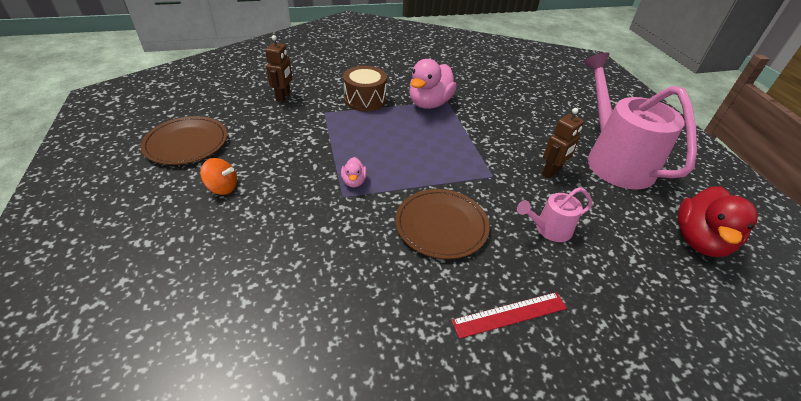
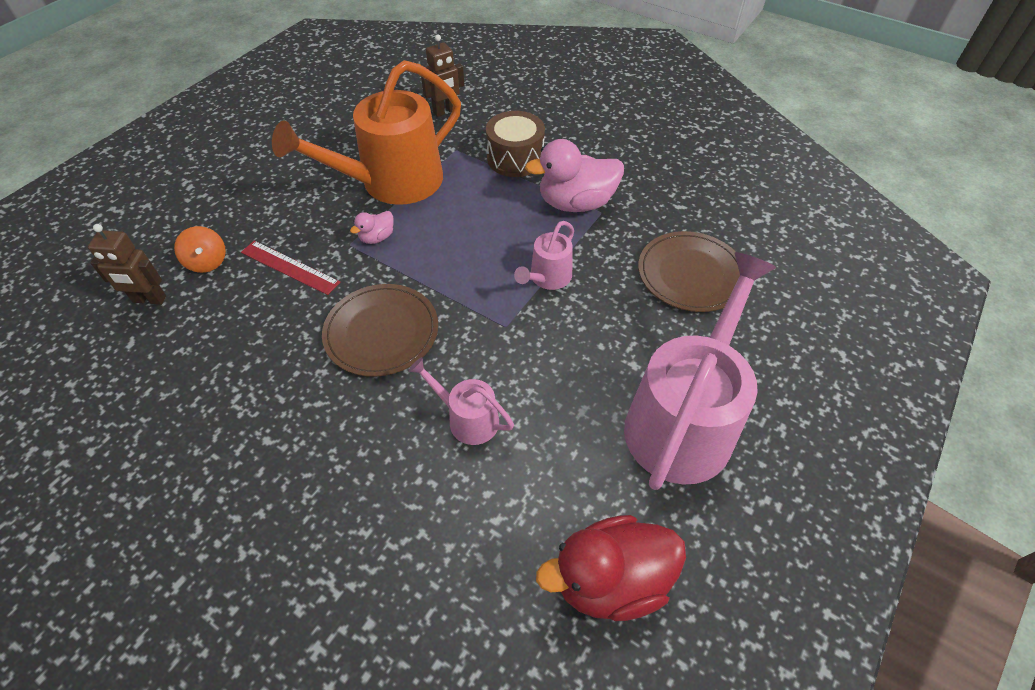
camera: 50 degrees right, 10 degrees up
(186, 143) = (313, 116): brown plate -> brown plate (690, 274)
(222, 188) = (283, 174): orange spinning top -> orange spinning top (207, 262)
(313, 149) = (392, 182): none -> orange watering can
(473, 142) = (547, 278): none -> pink watering can
(510, 314) = (310, 448): red ruler -> red ruler (289, 267)
(551, 172) = (577, 371): brown robot -> brown robot (149, 299)

